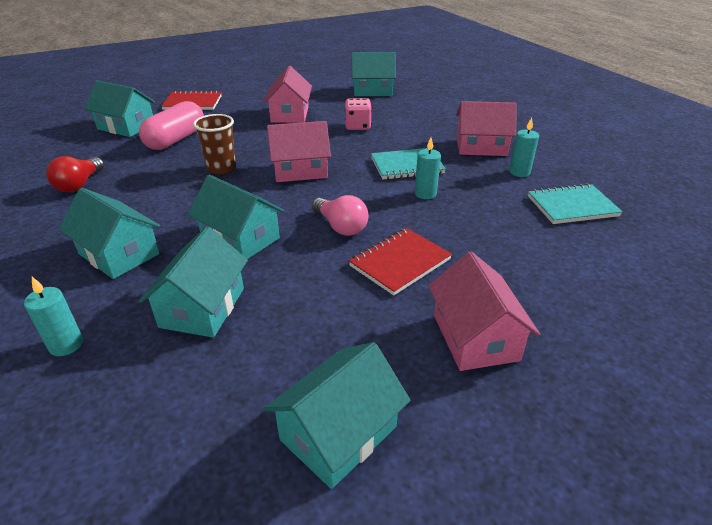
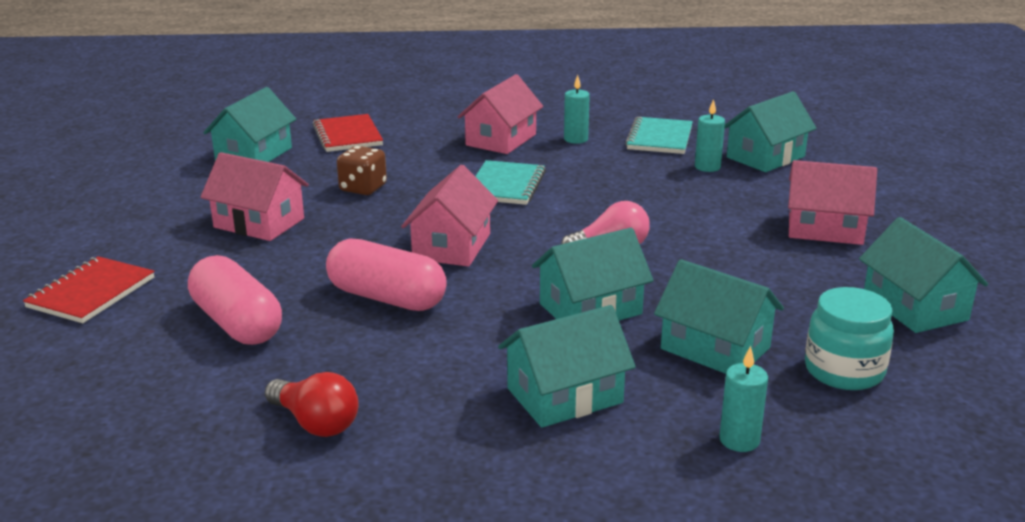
camera: 65 degrees left, 10 degrees down
(126, 126) = (114, 366): turquoise house -> turquoise house (765, 157)
(186, 392) = (844, 371): none -> turquoise jar
(221, 168) = (387, 298): brown cup -> pink capsule
(358, 126) = (363, 188): pink dice -> brown dice
(400, 262) = (700, 233): red notebook -> red notebook (347, 136)
(425, 194) = (578, 191): turquoise candle -> turquoise candle (707, 167)

